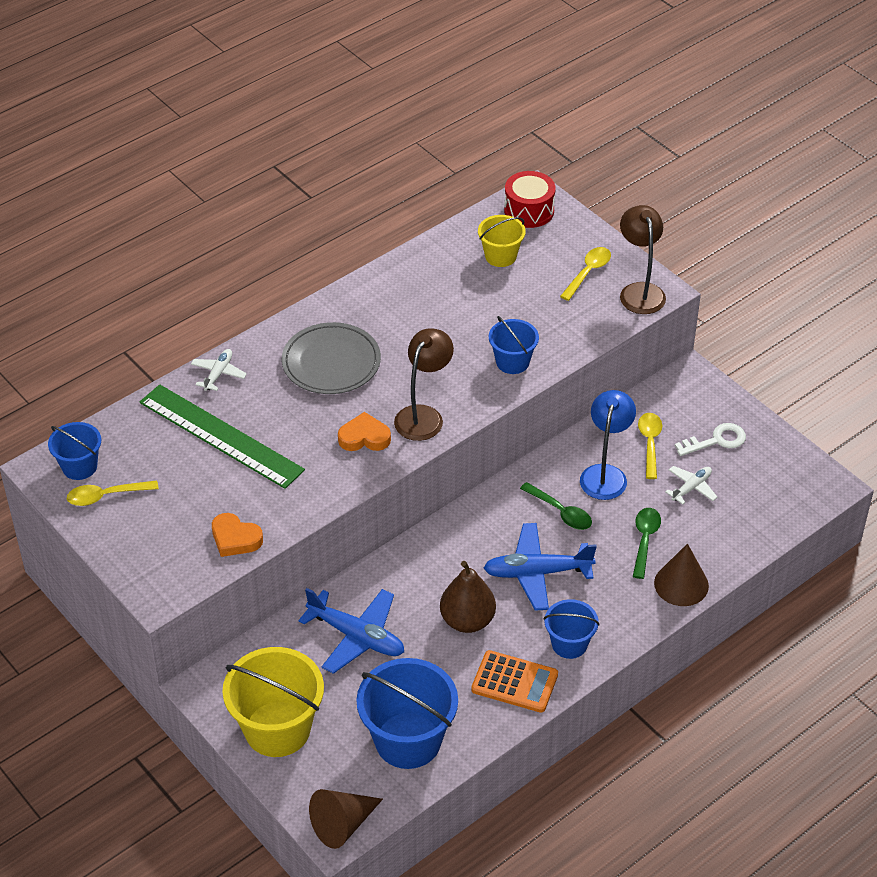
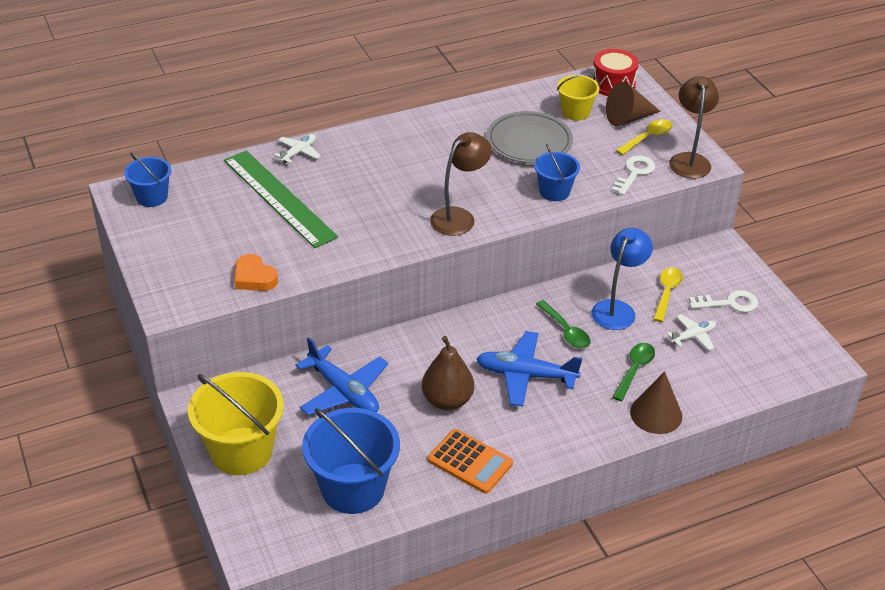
camera: 15 degrees right, 5 degrees down
(106, 496) = (162, 223): yellow spoon -> none
(331, 362) = (397, 162): grey plate -> grey plate (529, 141)
(342, 824) = (263, 547): brown cone -> brown cone (628, 118)
(364, 437) = (400, 223): orange heart -> none
(569, 644) = (533, 441): blue bucket -> none
(588, 320) = (634, 173): none -> white key

